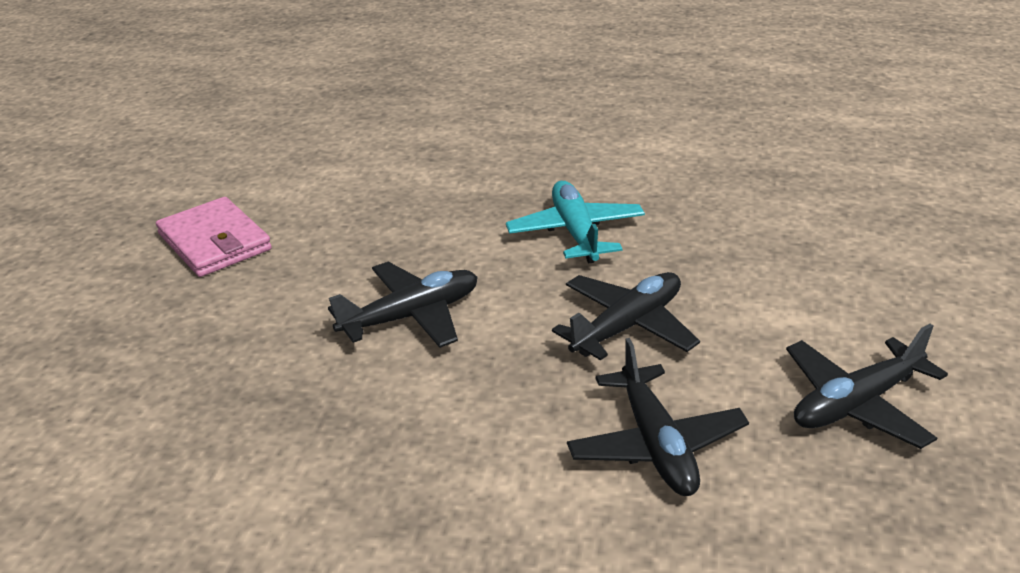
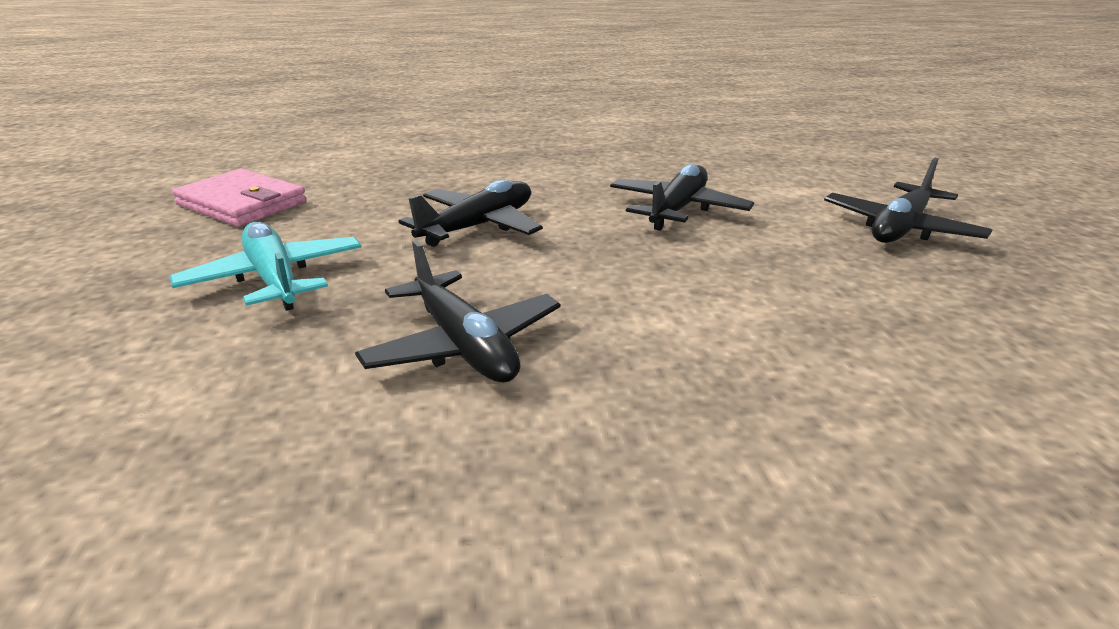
camera: 20 degrees left, 5 degrees down
(575, 232) = (585, 165): turquoise plane -> turquoise plane (274, 279)
(656, 445) = (772, 274): black plane -> black plane (464, 345)

